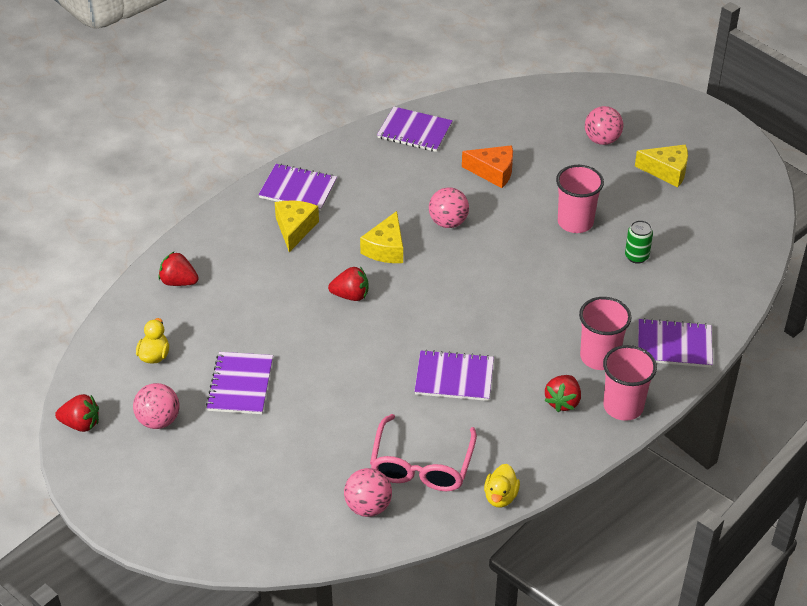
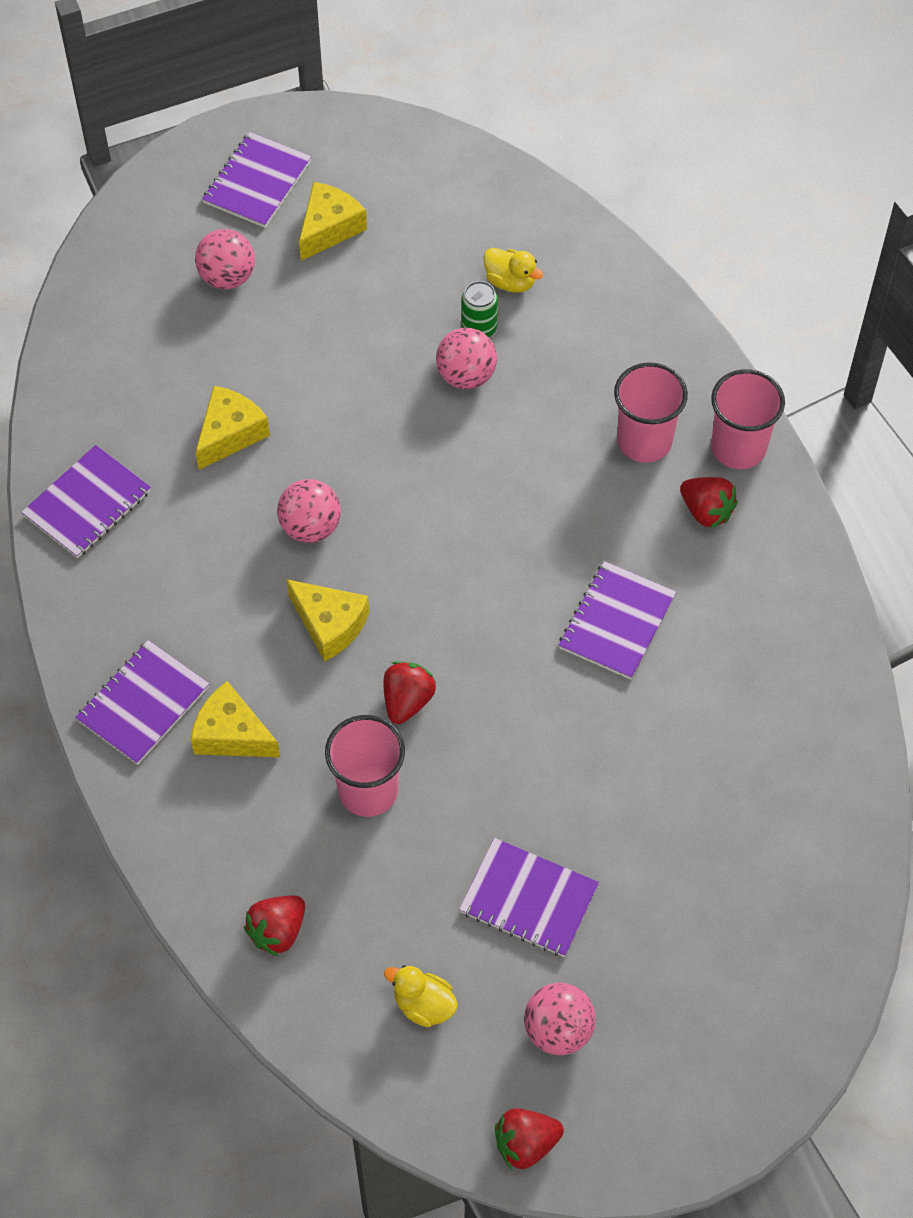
camera: 70 degrees left, 15 degrees up
(81, 424) = (525, 1144): red strawberry -> red strawberry turned 135 degrees counterclockwise
(368, 506) = (807, 799): pink ball -> pink ball (466, 376)
(421, 465) = (758, 712): pink glasses -> none
(493, 172) = (230, 434): orange cheese -> yellow cheese
(500, 496) = (839, 638): yellow duck -> yellow duck (510, 282)
(575, 222) = (381, 373): pink cup -> pink cup (368, 790)
(674, 345) = (655, 351): purple notebook -> purple notebook (257, 182)

